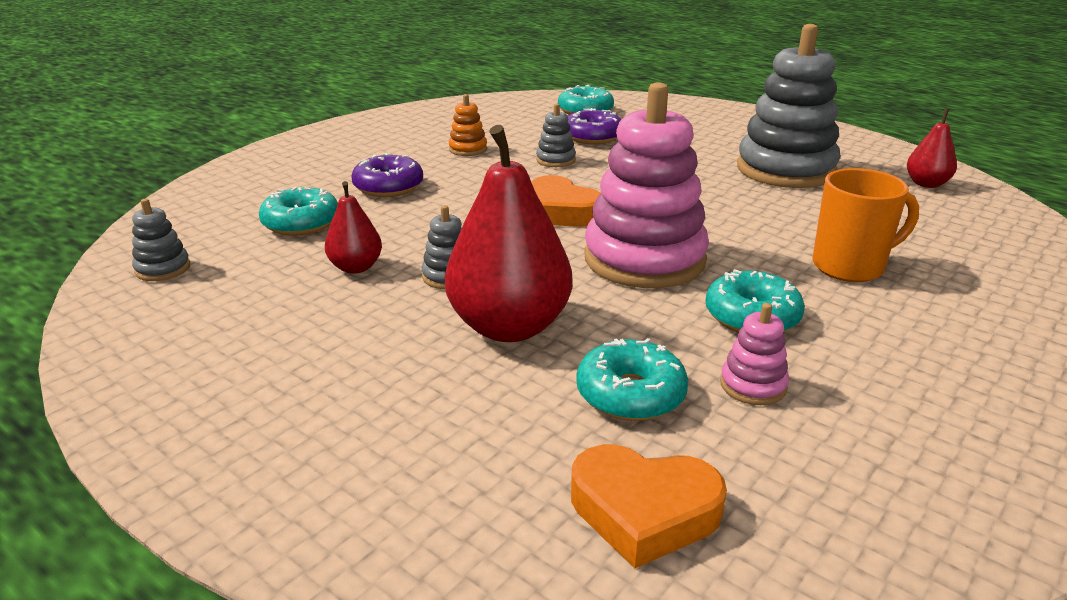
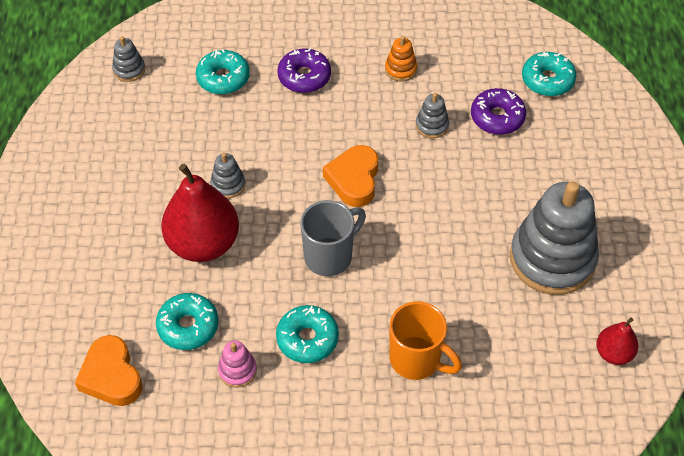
camera: 50 degrees right, 25 degrees up
(356, 267) = (201, 140): red pear -> none
(644, 259) = (330, 256): pink stacking toy -> grey mug

